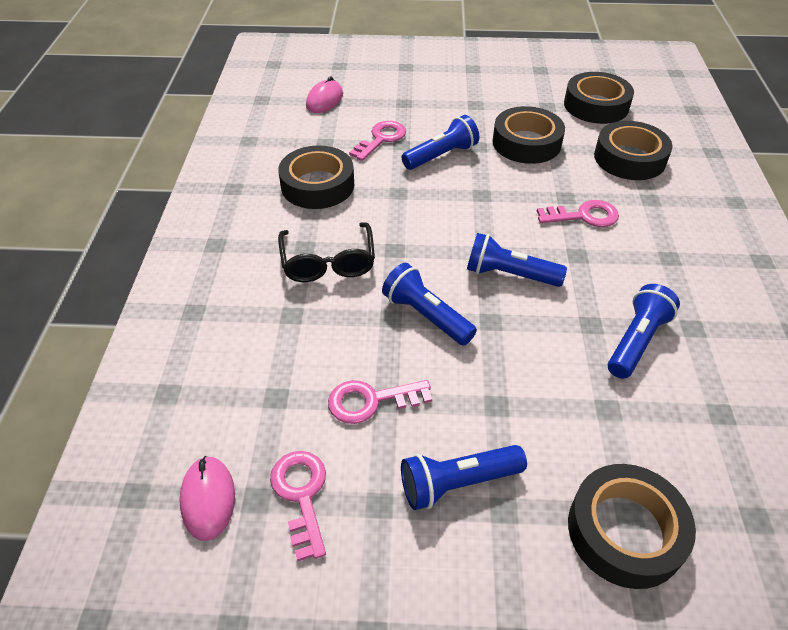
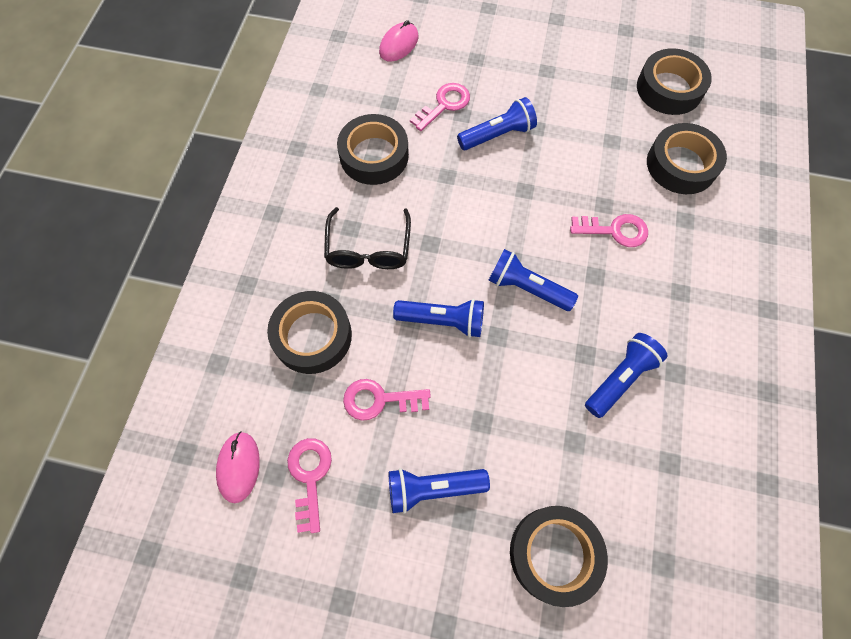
camera: 10 degrees right, 20 degrees up
(426, 315) = (443, 321): blue flashlight -> blue flashlight turned 135 degrees clockwise
(526, 143) = (584, 130): black tape -> black tape (312, 336)

